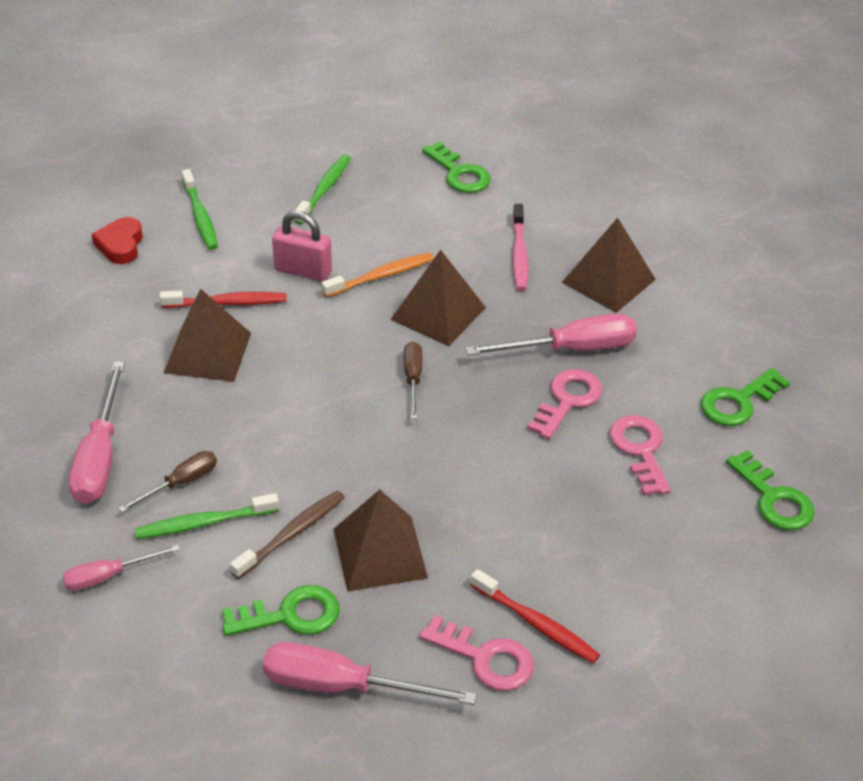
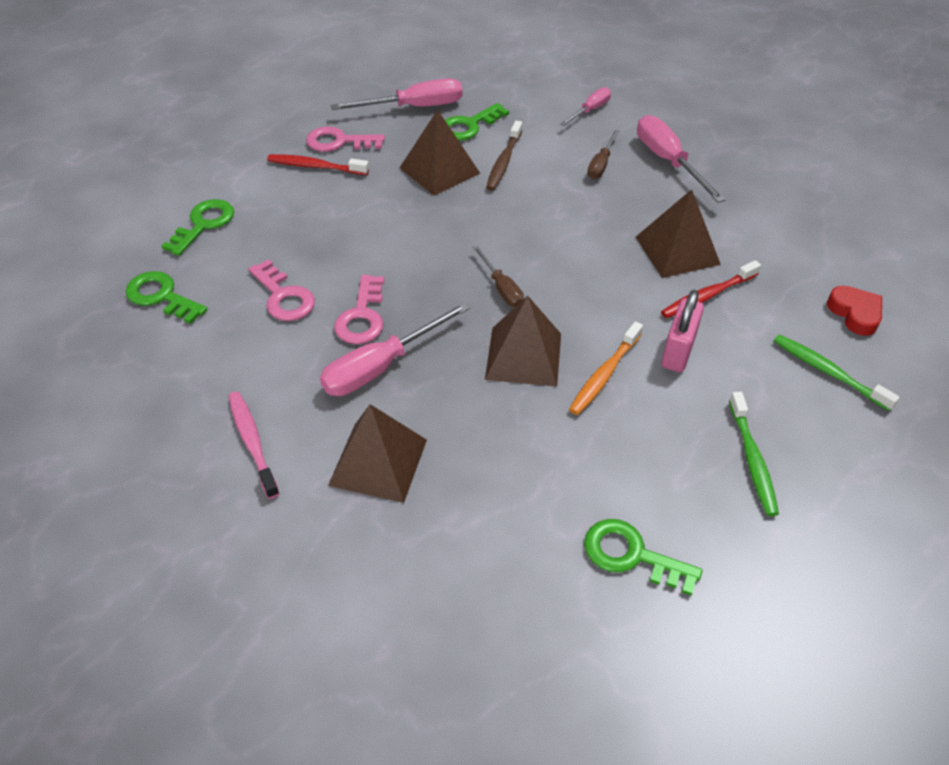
camera: 155 degrees right, 5 degrees up
(203, 523) = (564, 150): green toothbrush -> none
(303, 271) = (678, 351): pink padlock -> pink padlock turned 60 degrees counterclockwise
(519, 254) = (489, 458): pink toothbrush -> pink toothbrush (252, 442)
(738, 402) = (206, 370): green key -> green key (204, 224)

